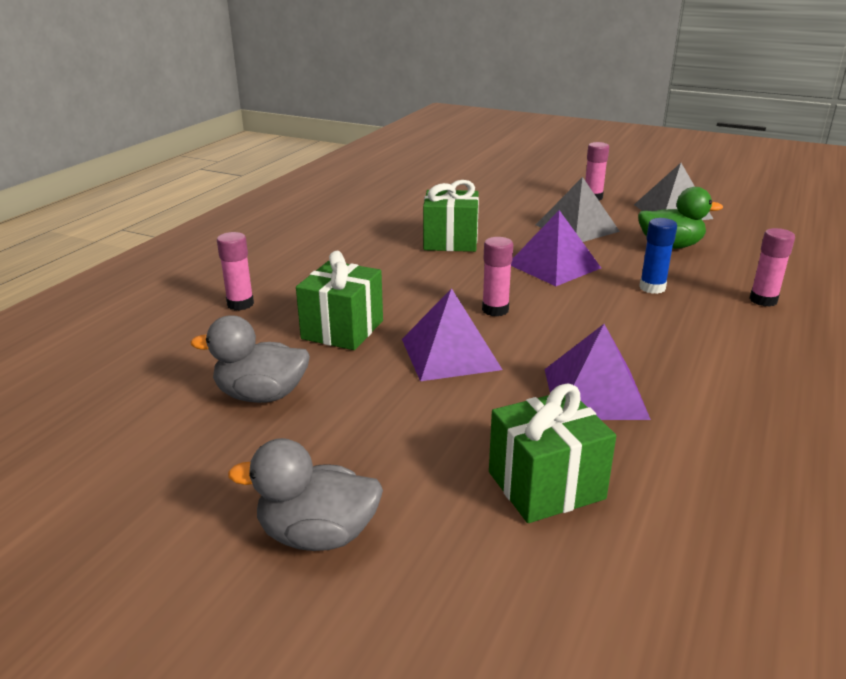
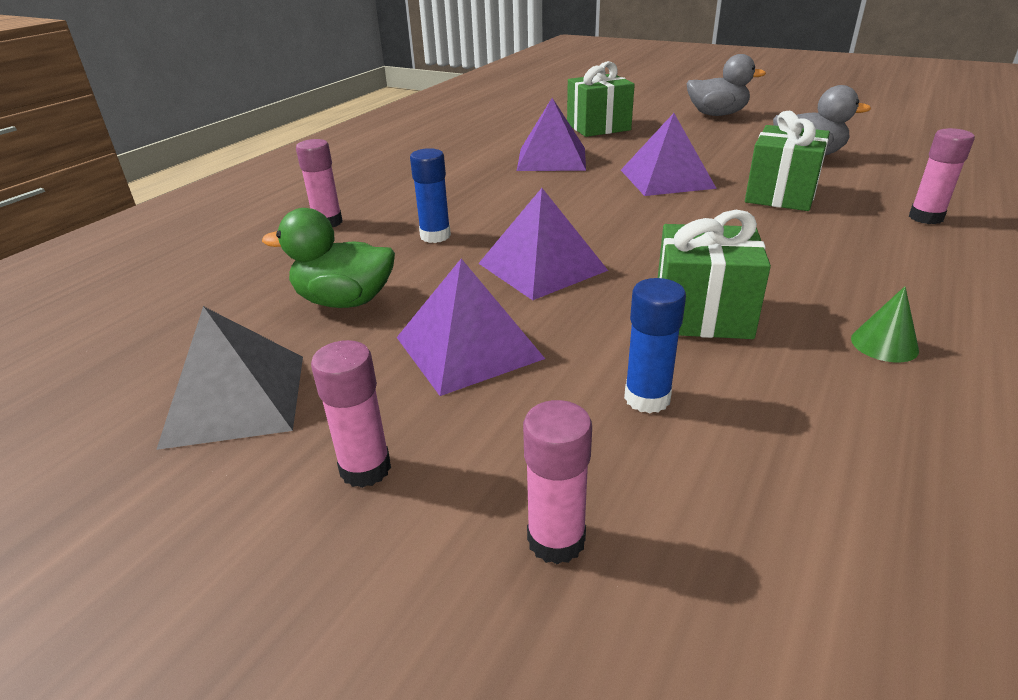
camera: 175 degrees left, 5 degrees up
(362, 231) = (884, 344): none -> green cone
(485, 214) = (647, 398): none -> blue glue stick
(495, 310) = (626, 212): pink glue stick -> pink glue stick (556, 540)
(576, 228) = (469, 347): grey pyramid -> purple pyramid

